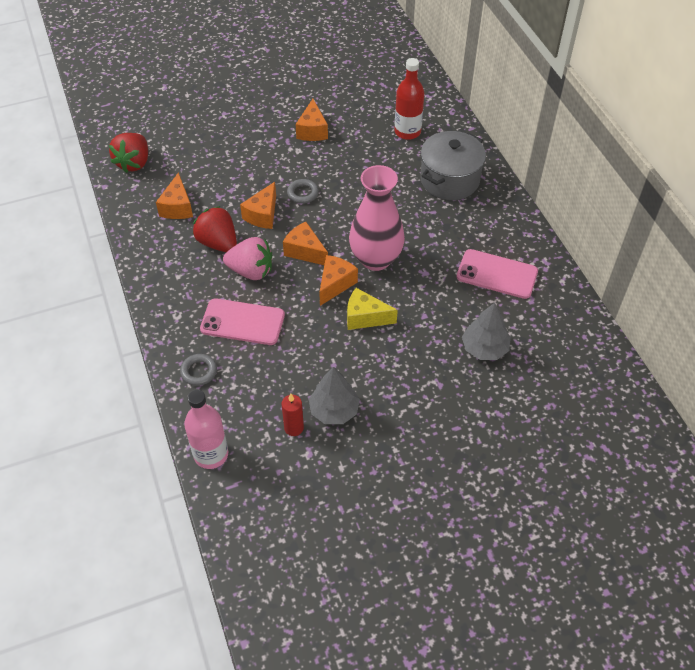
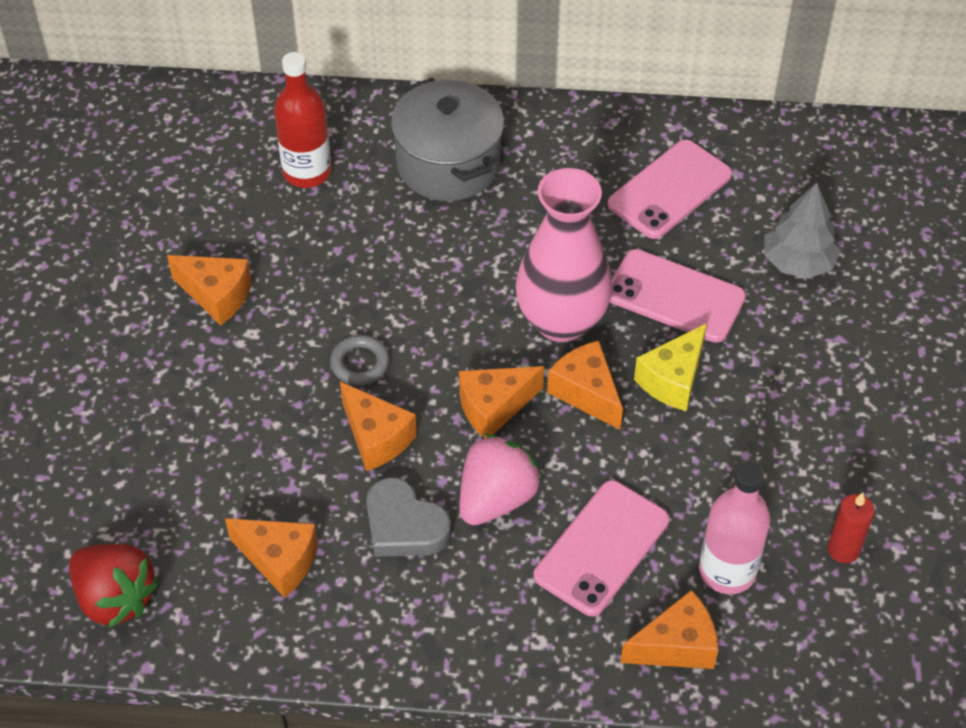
camera: 65 degrees left, 0 degrees up
(199, 371) = (676, 645): grey ring -> orange cheese
(211, 454) = (849, 680): pink bottle -> pink bottle (727, 571)
(218, 243) = (404, 525): red strawberry -> grey heart
(334, 410) = (832, 485): grey tree -> none
(422, 300) = (675, 296): none -> pink phone

